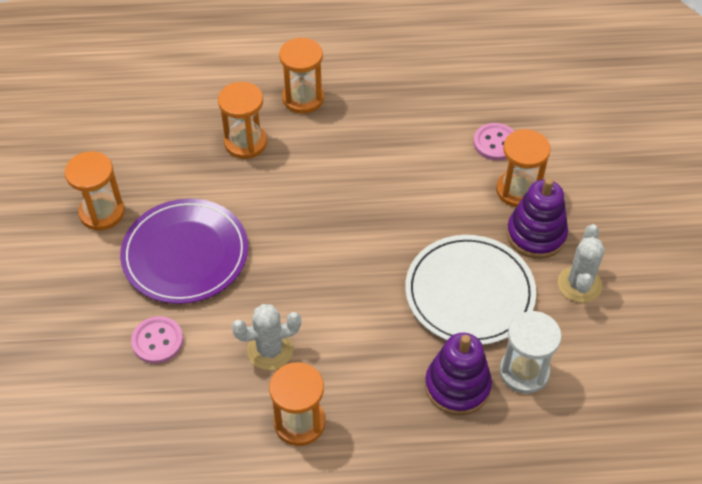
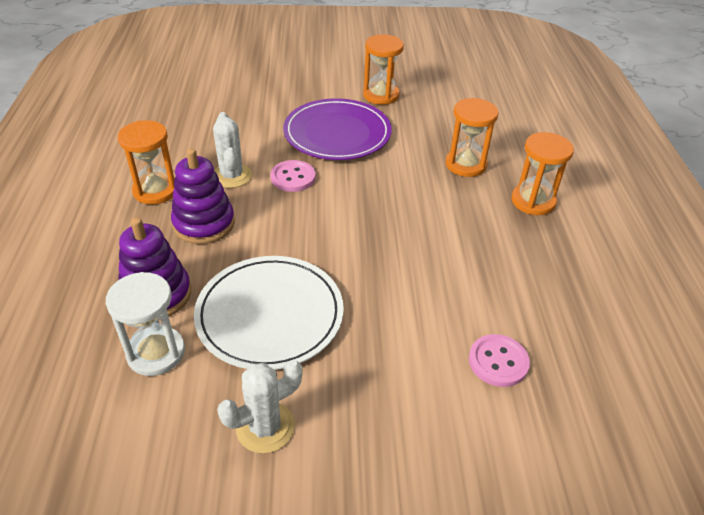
camera: 90 degrees right, 10 degrees down
(157, 341) = (254, 122): pink button -> pink button (293, 177)
(518, 190) = (420, 377): orange hourglass -> none
(536, 235) = (348, 388): purple stacking toy -> purple stacking toy (204, 224)
(579, 284) = (265, 427): white cactus -> white cactus turned 45 degrees counterclockwise

